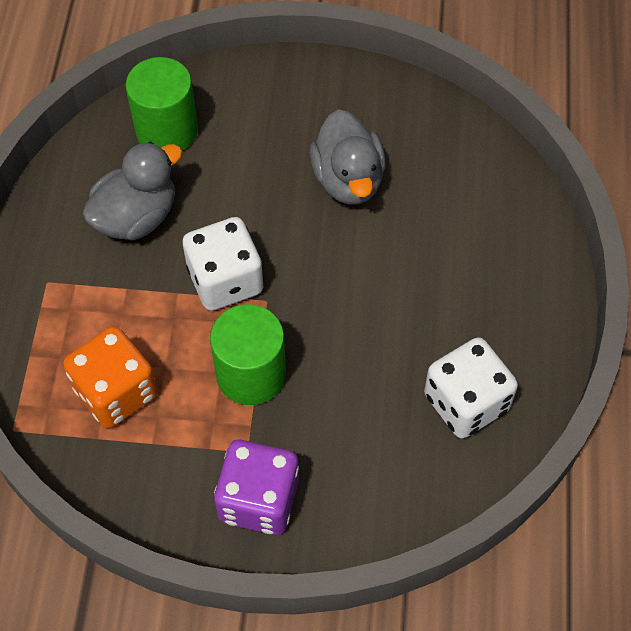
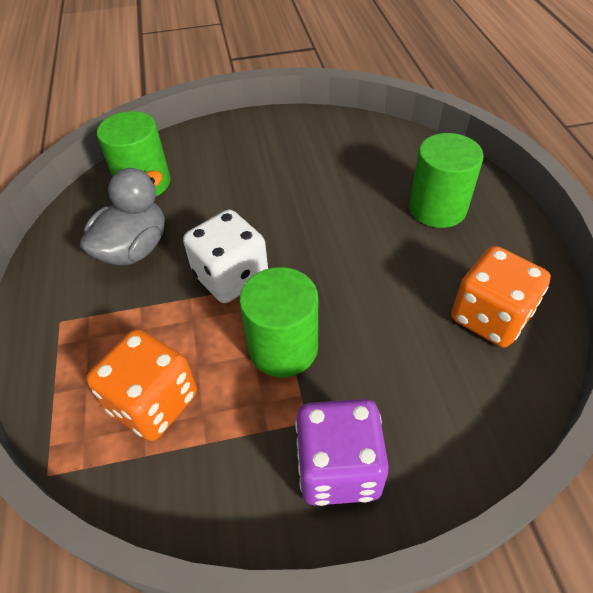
camera: 15 degrees left, 10 degrees down
(348, 179) = (306, 181): grey duck -> none
(466, 402) = (490, 317): white dice -> orange dice
(478, 259) = (437, 208): none -> green cylinder

